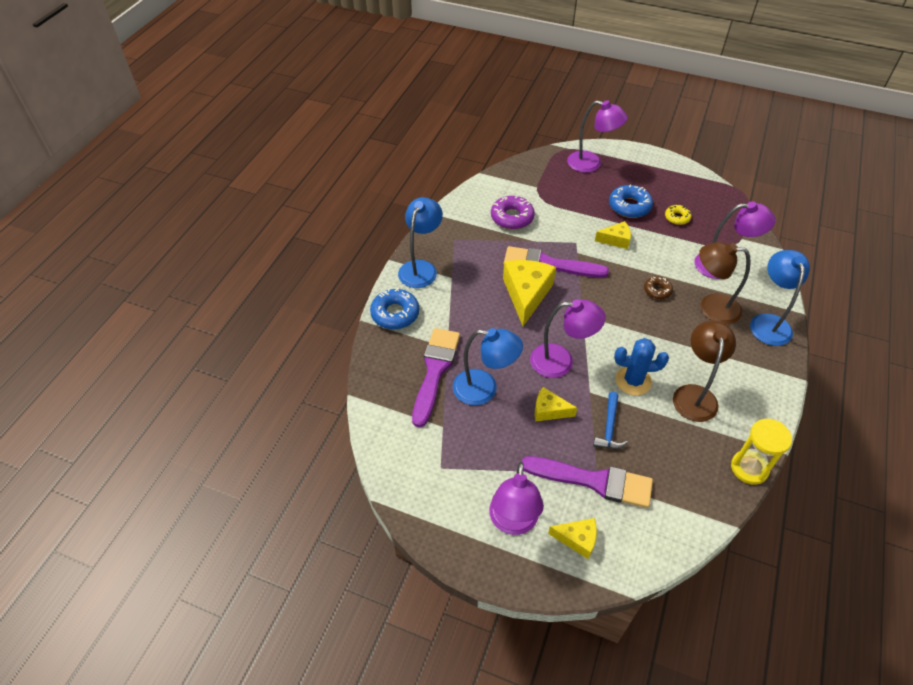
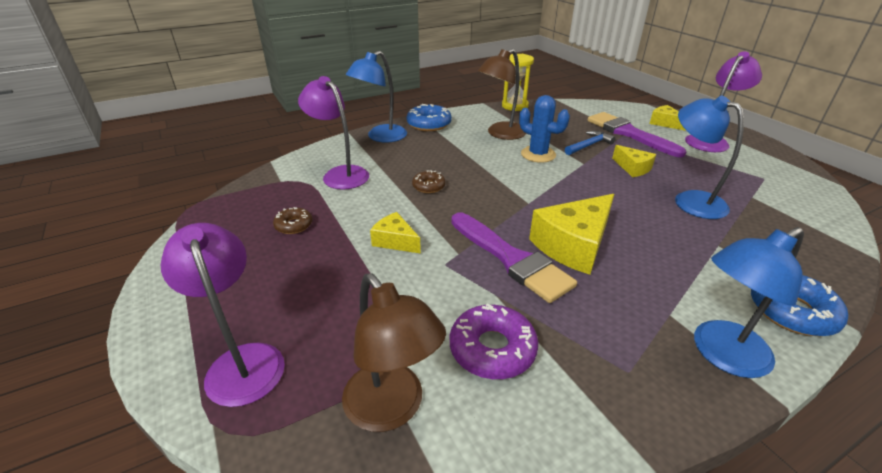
camera: 140 degrees left, 15 degrees down
(435, 371) = (745, 233): purple brush -> none
(561, 361) = (590, 186): purple lamp -> none
(629, 206) = (315, 265): blue donut -> blue donut (429, 124)
(677, 217) = (294, 225): yellow donut -> brown donut
(711, 307) = (405, 159): brown lamp -> brown lamp (392, 409)

